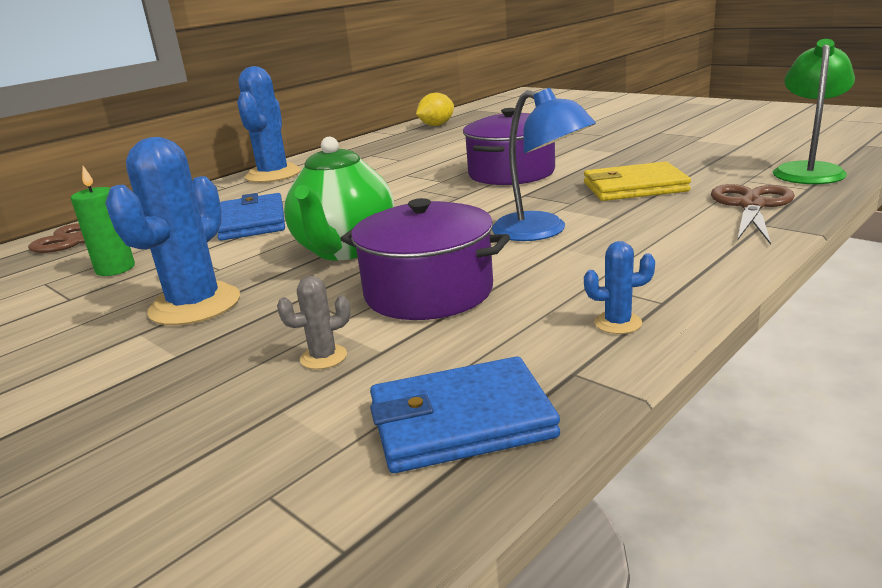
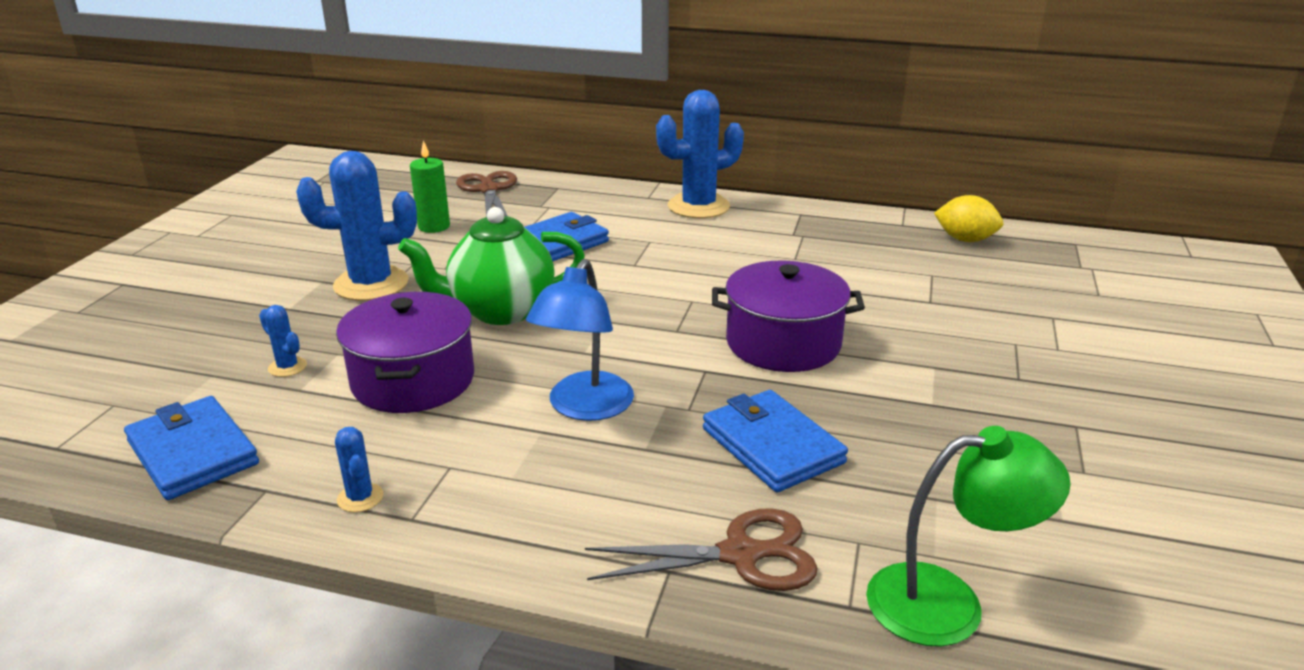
camera: 60 degrees right, 5 degrees up
(323, 357) = (287, 367): grey cactus -> blue cactus
(634, 187) = (772, 445): yellow wallet -> blue wallet

